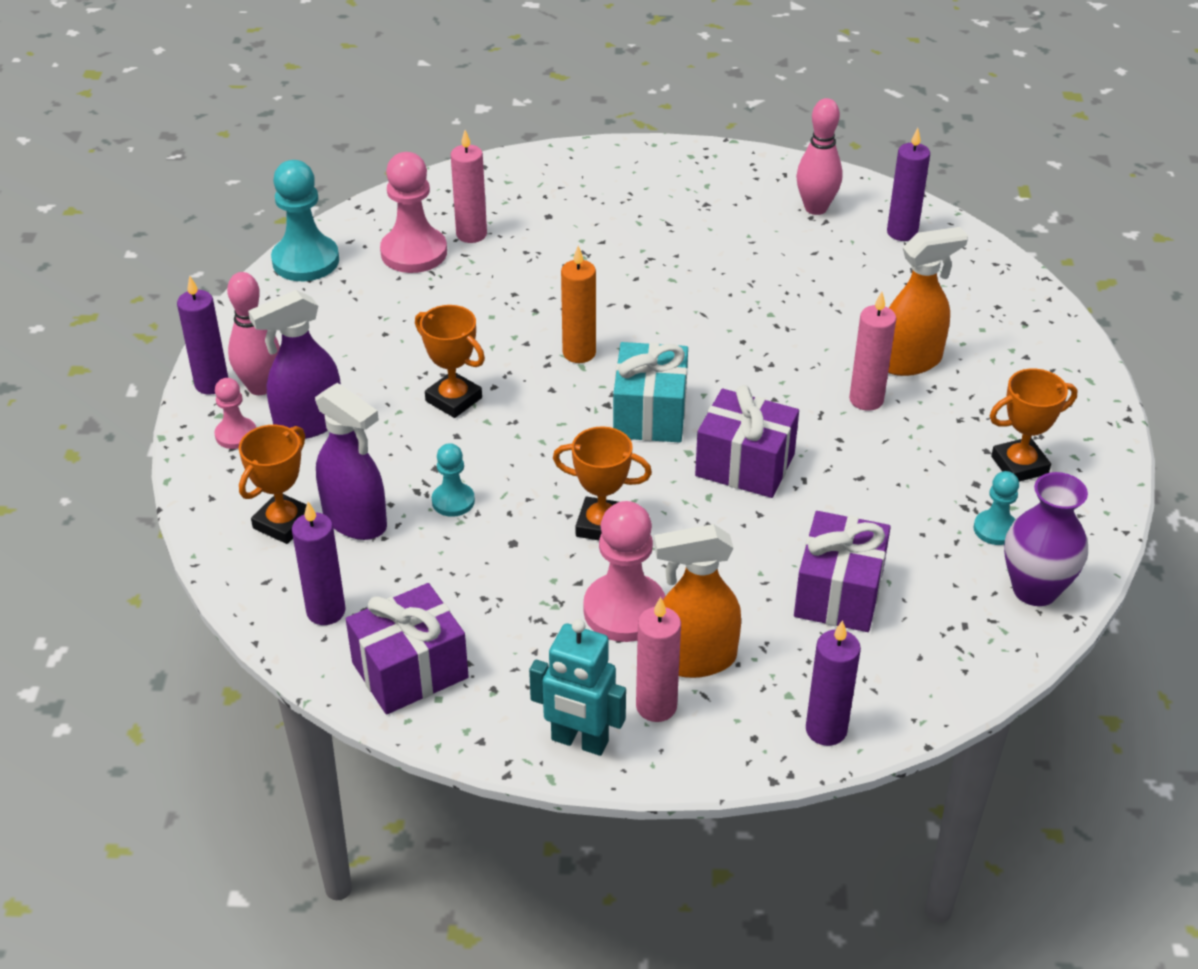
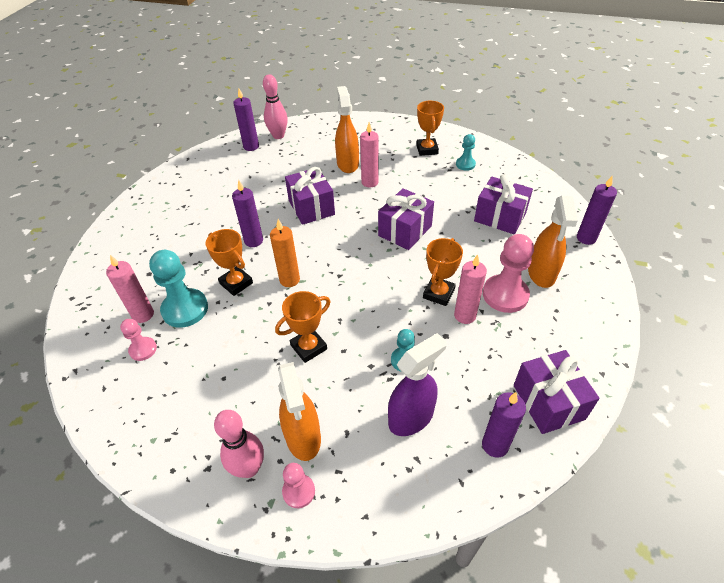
camera: 75 degrees left, 5 degrees up
(212, 384) = (230, 506): purple candle -> purple candle (253, 241)
(283, 523) = (404, 465): orange trophy -> orange trophy (236, 283)
(305, 261) = (110, 421): turquoise pawn -> turquoise pawn (185, 309)
(308, 424) = (303, 437): purple spray bottle -> orange spray bottle
(414, 252) = (143, 349): pink pawn -> pink pawn, size x0.55
(579, 741) = (599, 329): turquoise robot -> none
(650, 414) = (354, 259): turquoise gift -> none
(656, 706) = (574, 294): pink candle -> pink candle (465, 315)
(760, 341) = (311, 207): none -> purple gift
(816, 208) = (214, 169): pink bowling pin -> pink bowling pin (278, 136)
(1035, 589) = (503, 162): purple vase -> none

